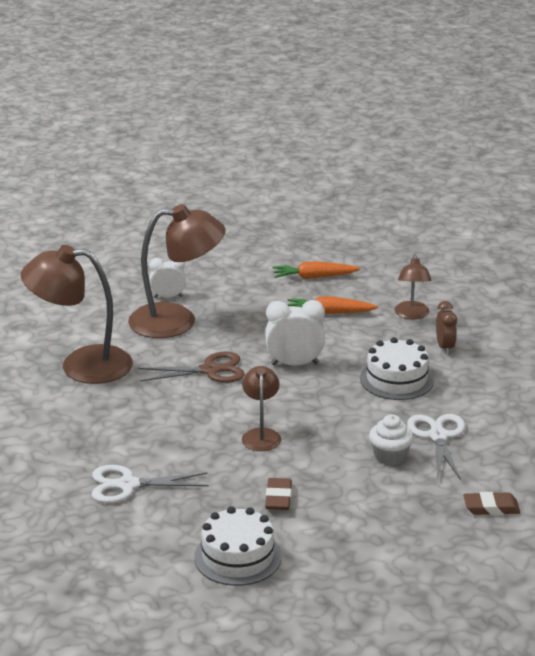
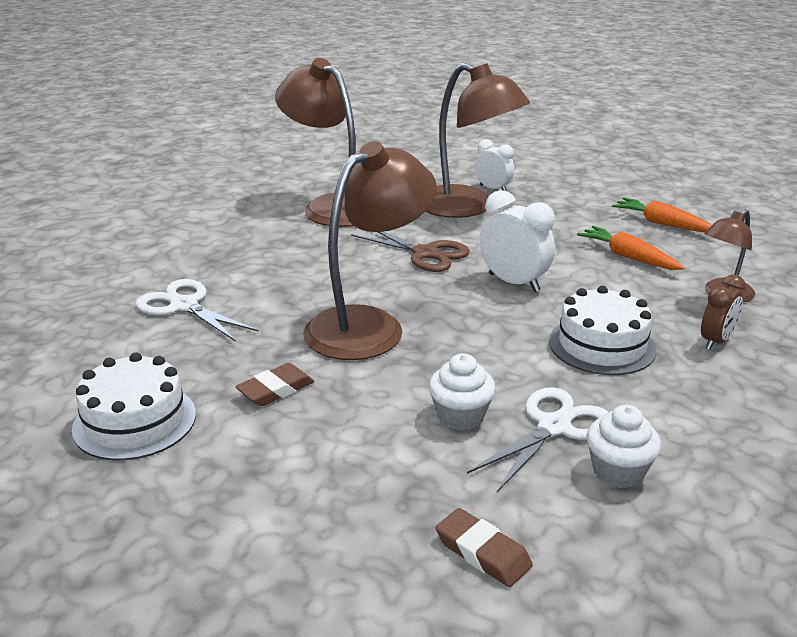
camera: 45 degrees right, 0 degrees up
(261, 435) = (369, 325): brown lamp -> brown lamp, size x1.90
(492, 441) = (618, 471): none -> white cupcake

